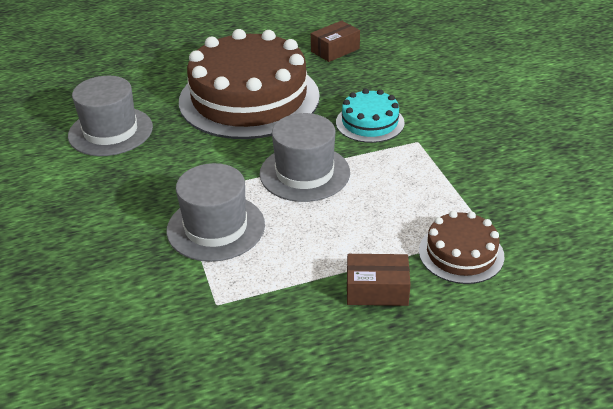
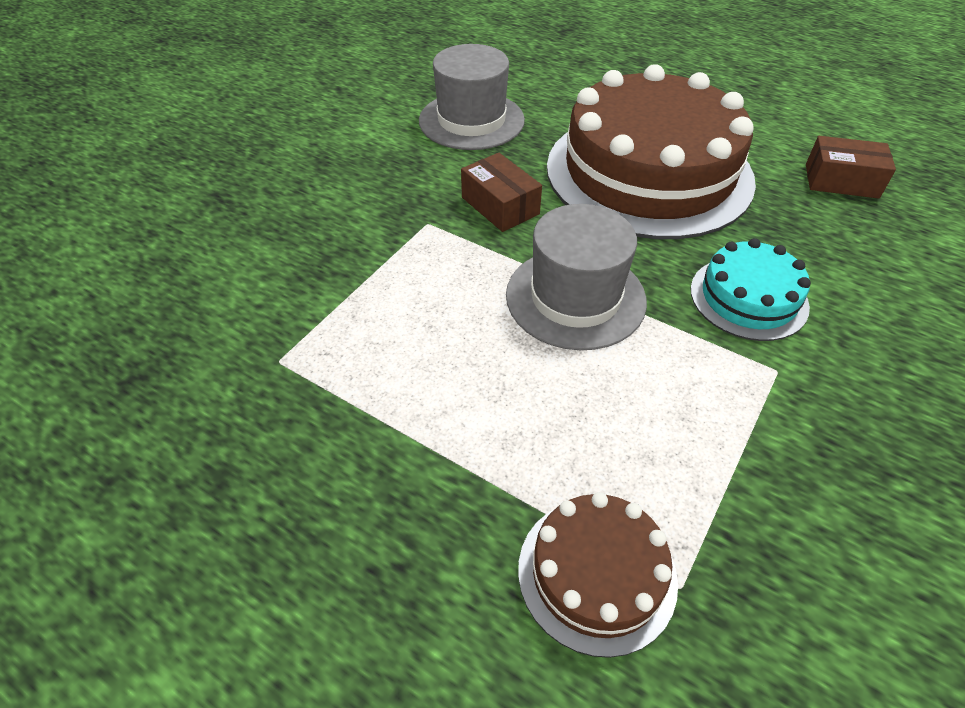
camera: 50 degrees right, 10 degrees up
(216, 227) = (402, 283): grey hat -> none
(377, 290) = (427, 509): brown box -> brown box (500, 206)

